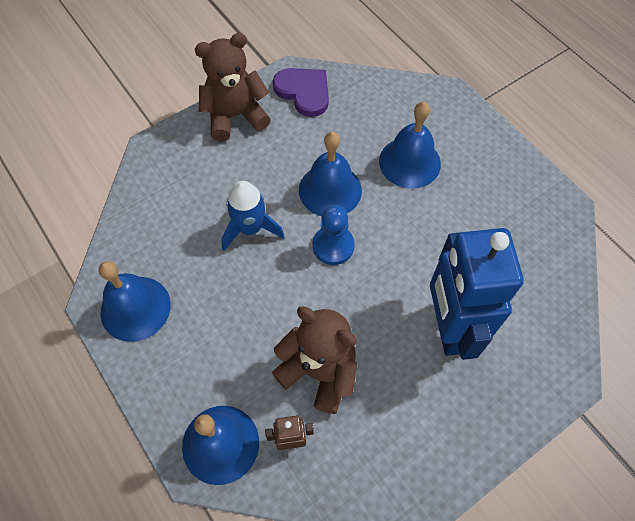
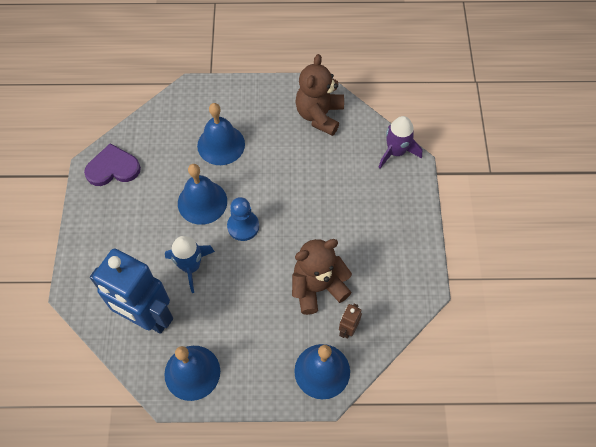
camera: 55 degrees left, 0 degrees up
(235, 116) = (94, 222): brown teddy bear -> brown teddy bear (319, 115)
(448, 328) = (343, 200): blue robot -> blue robot (147, 317)
(565, 346) = (396, 152): none -> purple rocket

